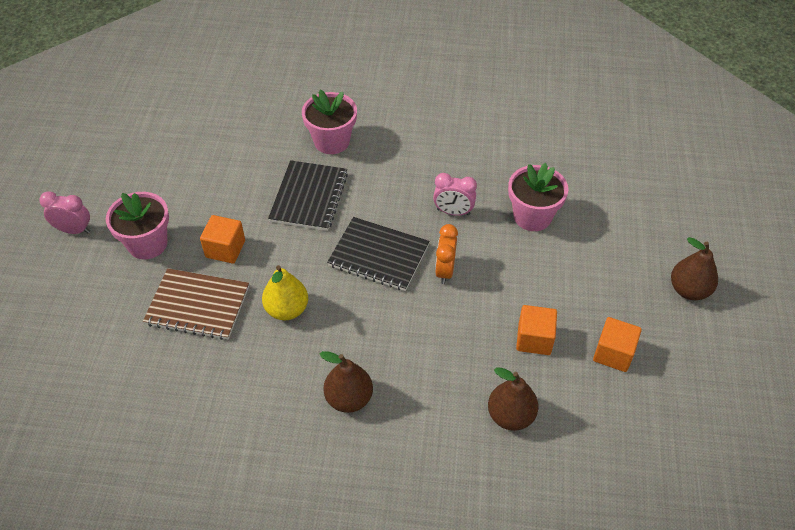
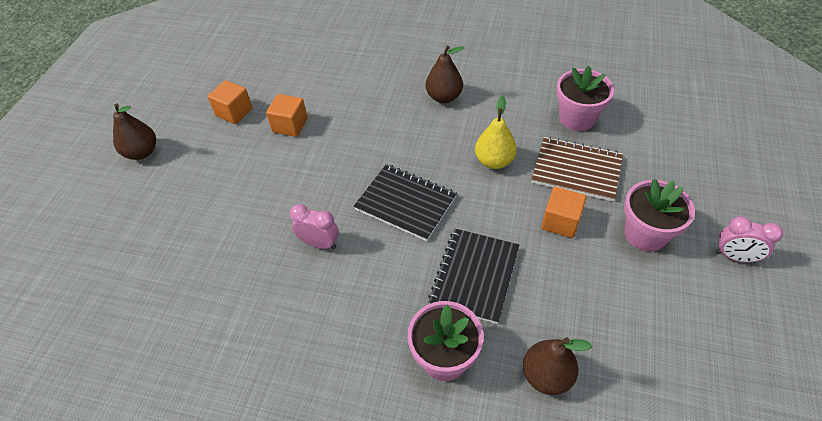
camera: 170 degrees left, 0 degrees up
(445, 271) = (346, 184): orange clock -> none
(510, 416) = (328, 81): brown pear -> brown pear (546, 376)
(532, 216) = (240, 231): pink flower pot -> pink flower pot (577, 118)

